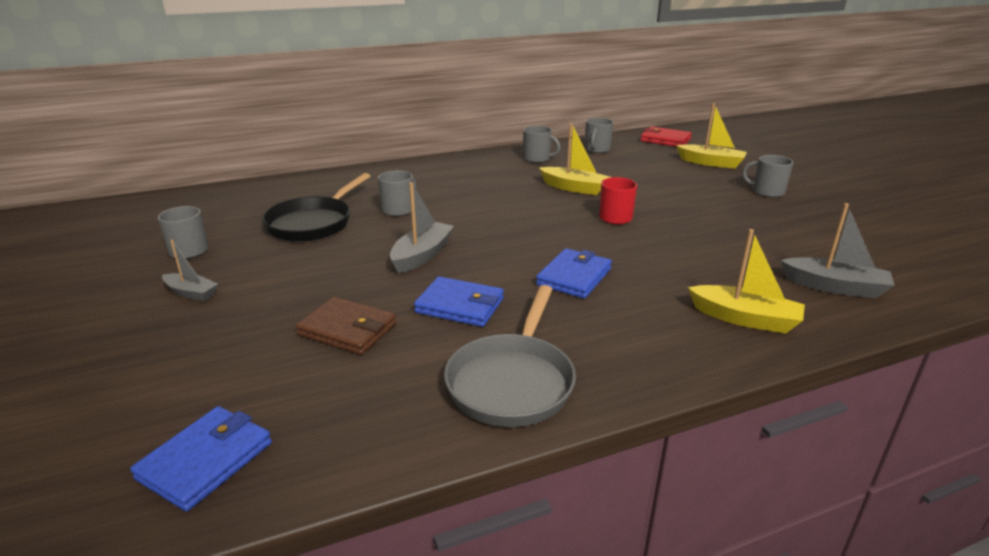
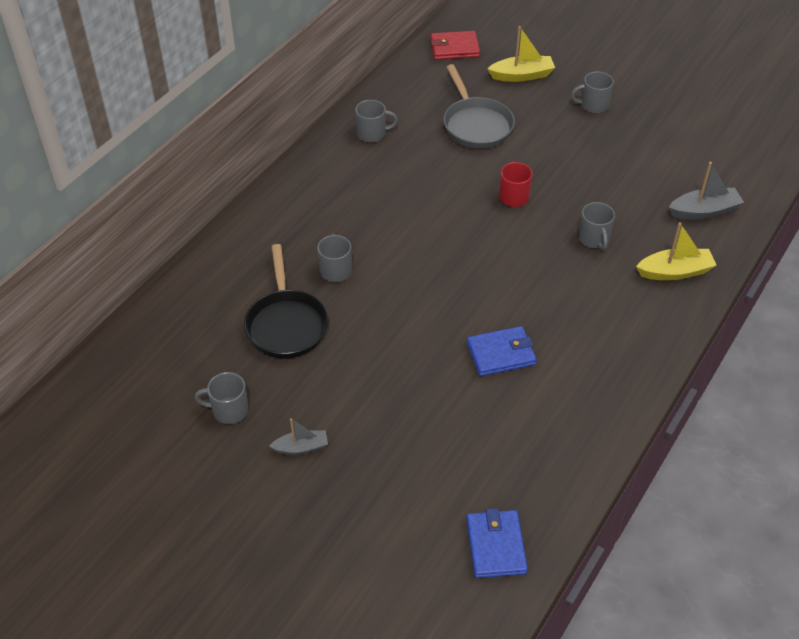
camera: 35 degrees left, 20 degrees up
(347, 330) = (455, 415): brown wallet -> none
(422, 255) = (419, 317): grey boat -> none
(512, 382) = (594, 398): grey pan -> grey pan (476, 125)
(574, 188) = (446, 168): yellow boat -> none
(574, 277) = (545, 284): blue wallet -> none
(597, 150) = (409, 93): grey mug -> grey mug (594, 239)

